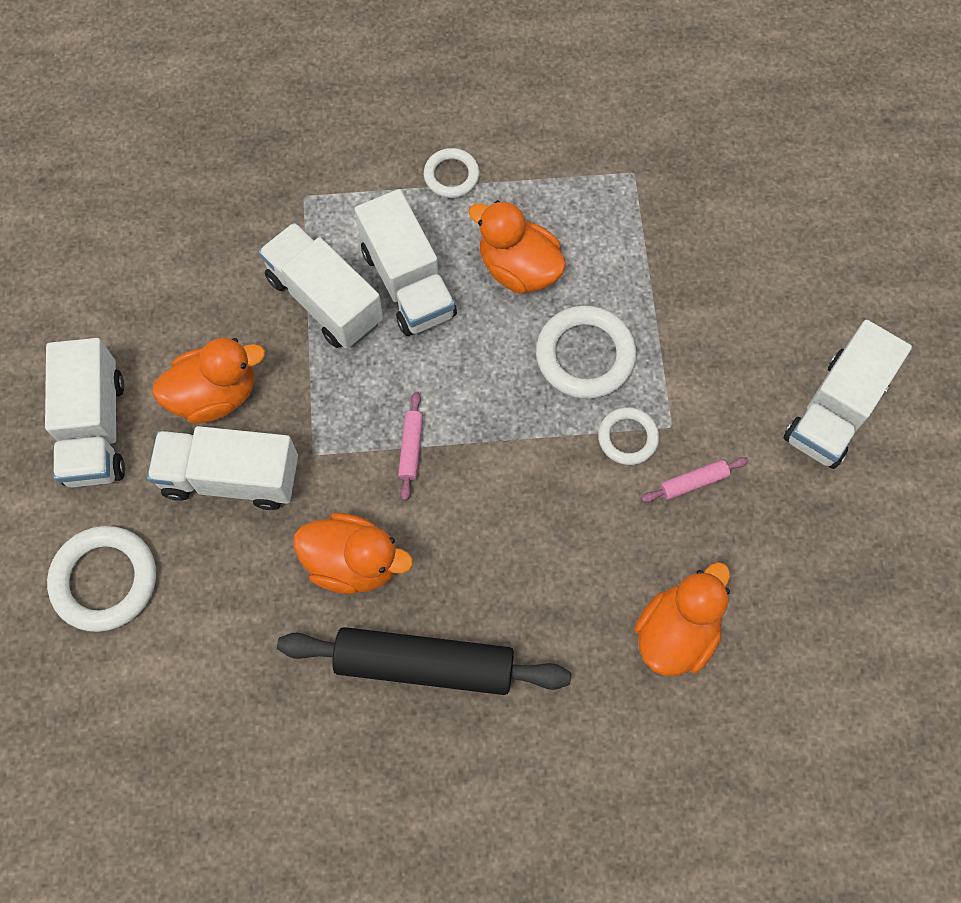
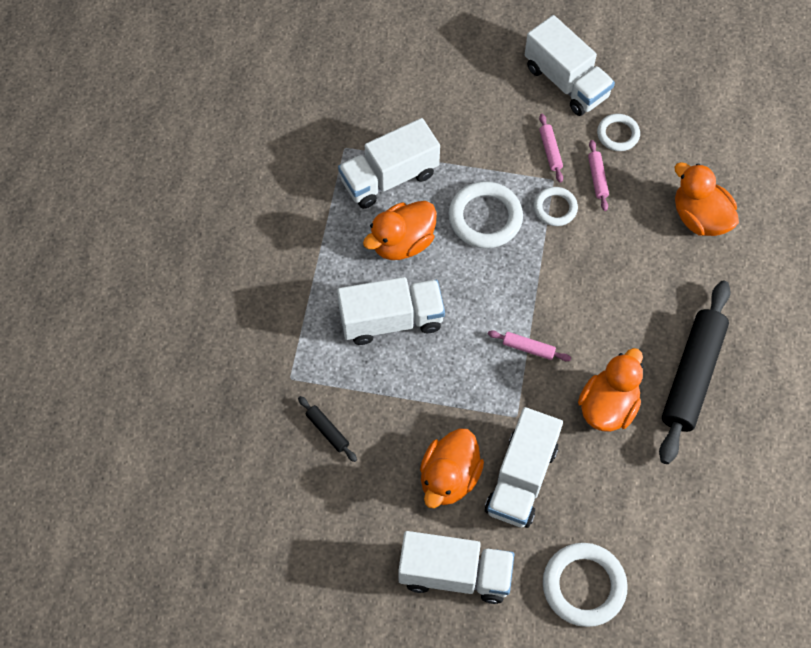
camera: 75 degrees left, 5 degrees down
(215, 395) = (449, 478): orange duck -> orange duck turned 150 degrees counterclockwise
(247, 251) = (327, 431): none -> black rolling pin
(325, 300) = (389, 382): white truck -> white truck (389, 177)
(451, 176) = (307, 268): white ring -> white ring (618, 134)
(715, 413) = (550, 151): none -> pink rolling pin

